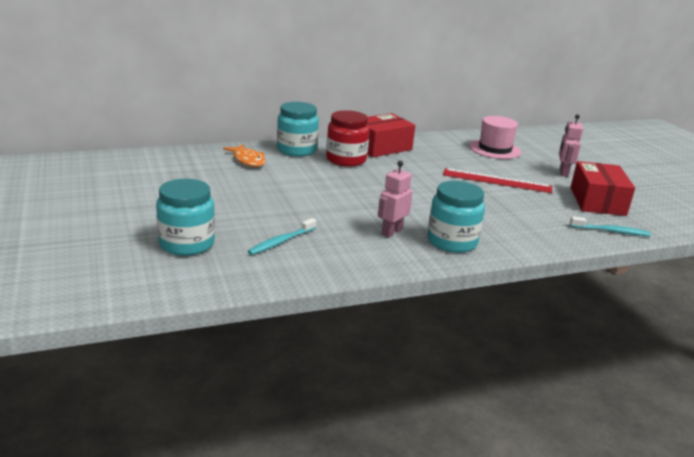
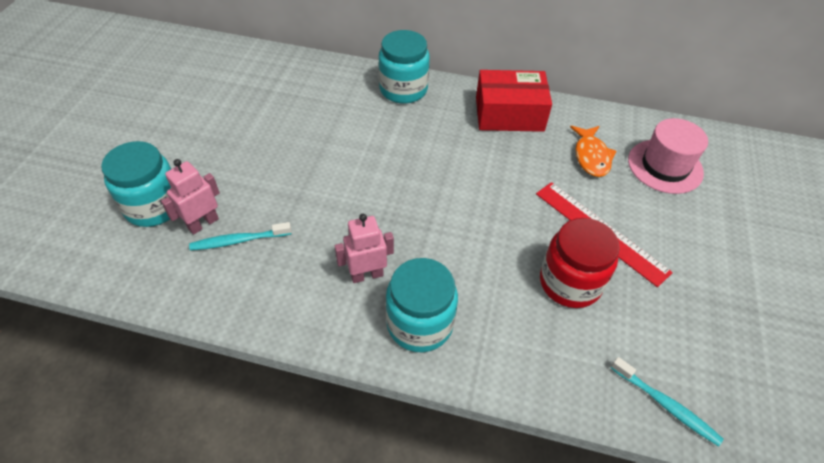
camera: 35 degrees right, 25 degrees up
(248, 160) = (334, 92): orange fish -> orange fish (591, 156)
(346, 160) = (443, 124): red jar -> red jar (570, 283)
(563, 173) = (722, 251): pink robot -> pink robot (203, 223)
(597, 201) = (713, 333): red box -> none

